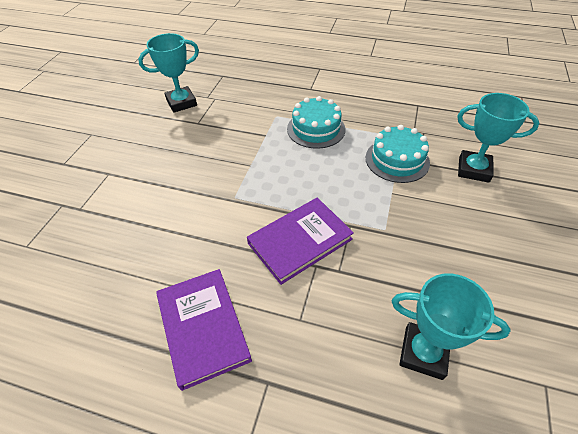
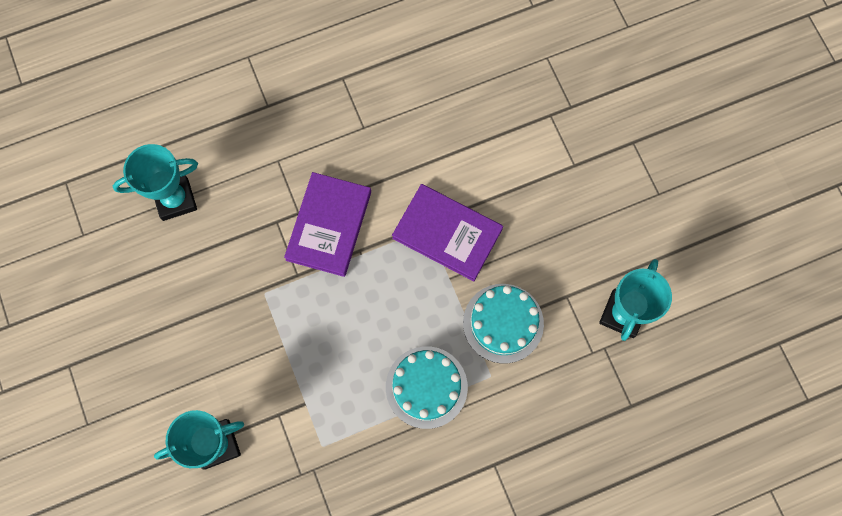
camera: 140 degrees right, 25 degrees up
(203, 327) = (342, 105): purple book -> purple book (447, 234)
(397, 160) = (304, 400): turquoise cake -> turquoise cake (503, 323)

